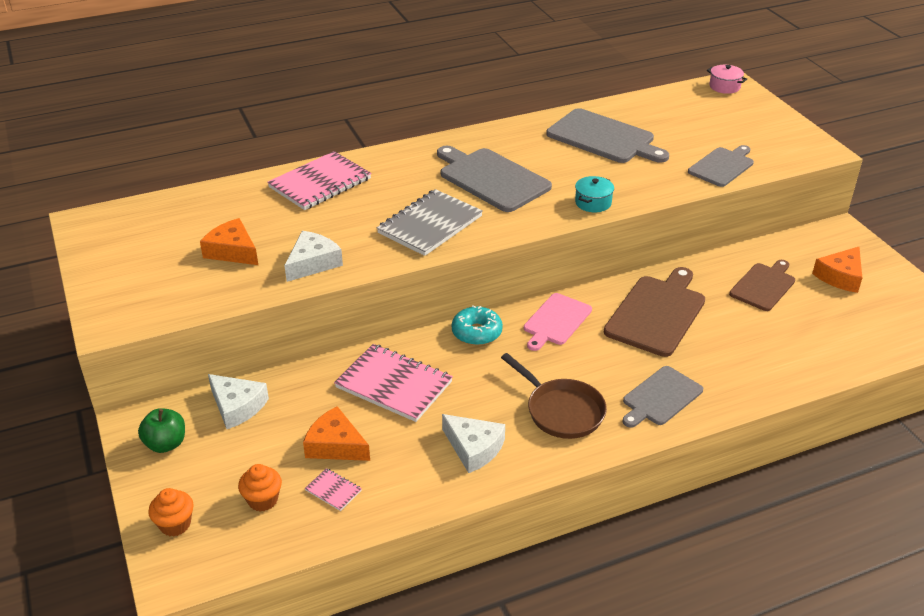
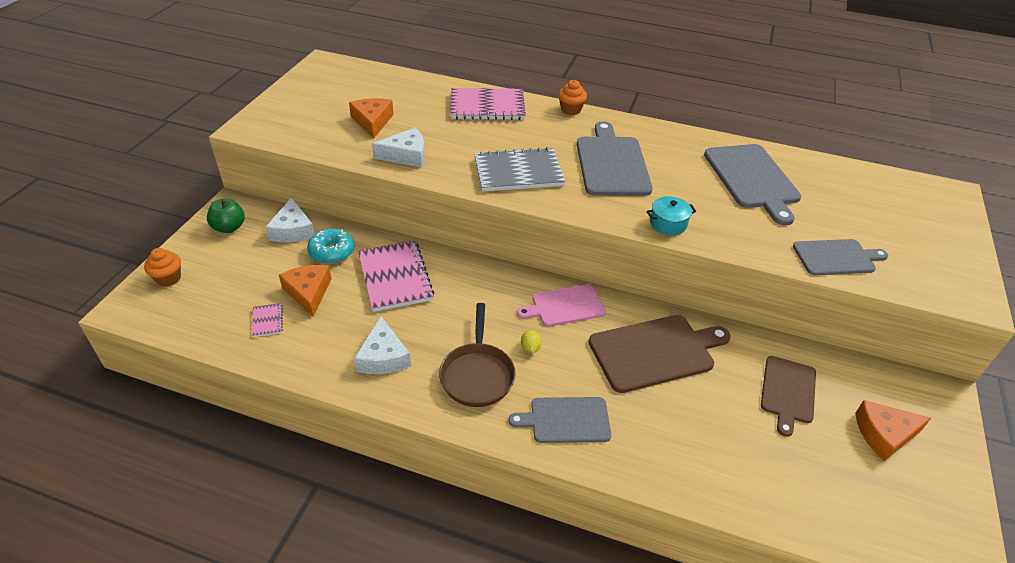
camera: 40 degrees right, 5 degrees up
(263, 500) = (226, 297): orange cupcake -> orange cupcake (571, 110)
(476, 332) = (496, 277): turquoise donut -> turquoise donut (332, 252)
(572, 367) = (530, 348): none -> yellow lemon
(724, 87) = (939, 192): pink pot -> none
(763, 286) = (788, 392): brown cutting board -> brown cutting board turned 120 degrees clockwise

